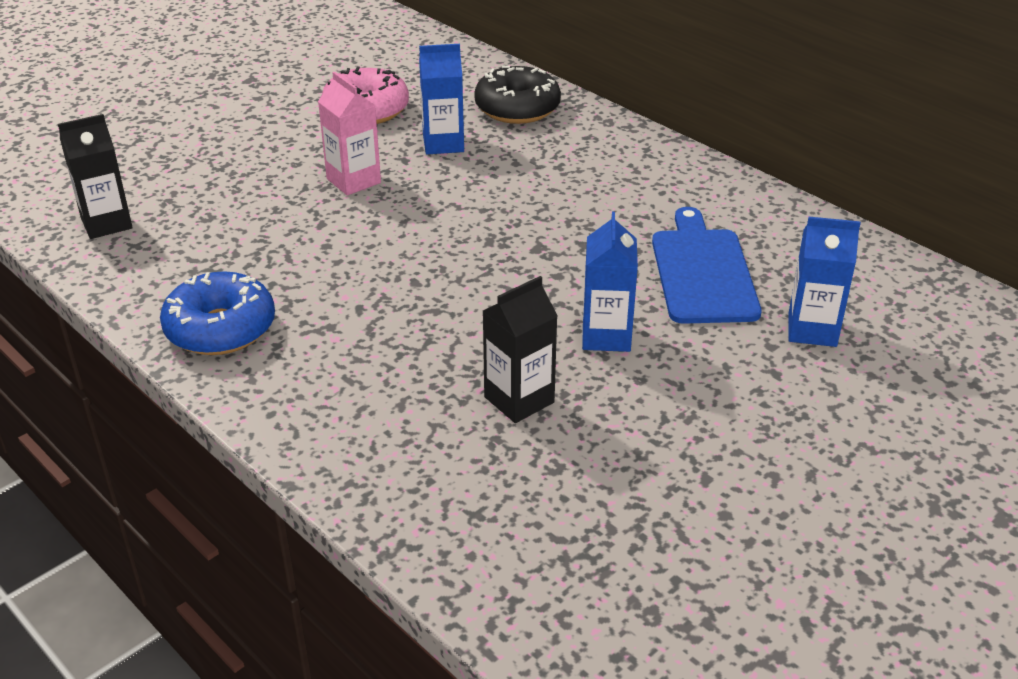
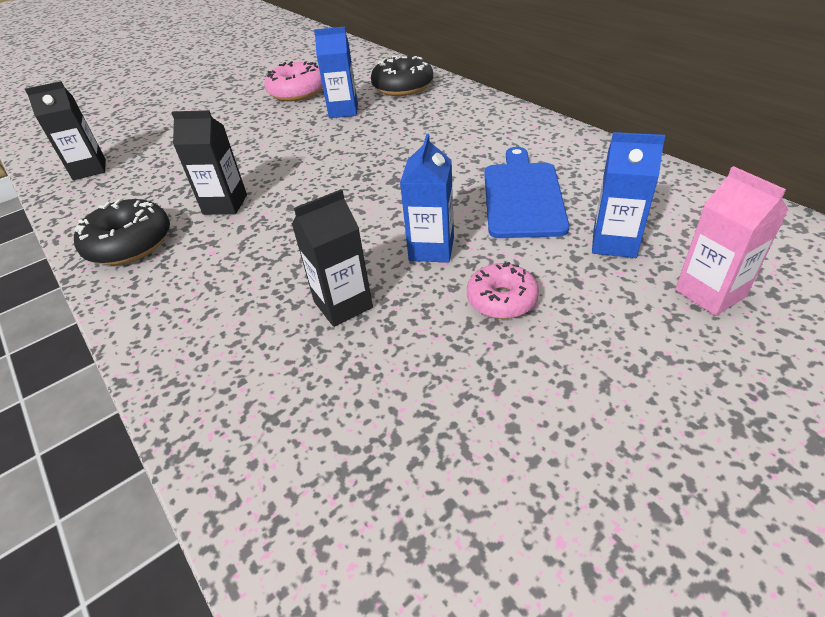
camera: 10 degrees right, 5 degrees up
(220, 328) = (130, 244): blue donut -> black donut
(327, 277) = (225, 204): none -> black carton
(353, 181) = (271, 137): pink carton -> pink carton (710, 293)
(696, 392) = (501, 299): none -> pink donut

